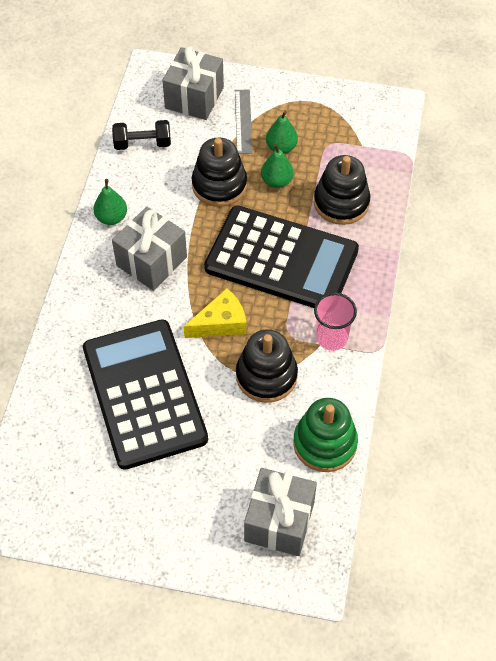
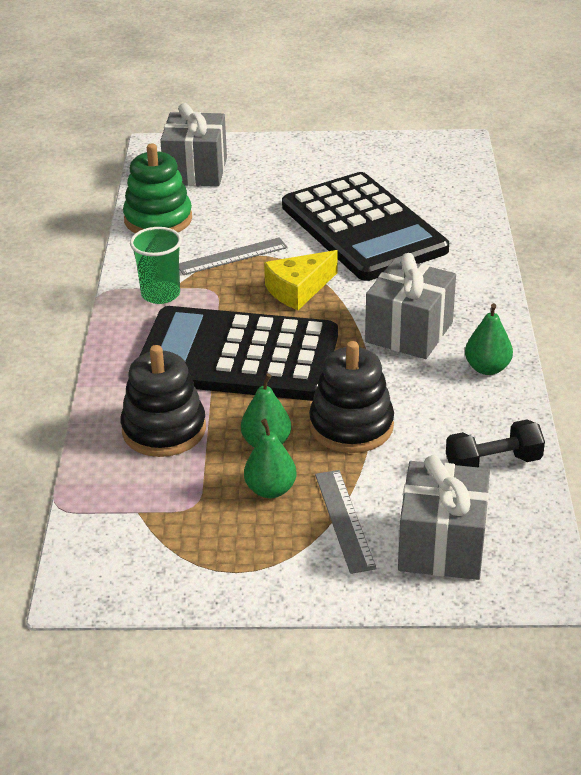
camera: 170 degrees right, 20 degrees down
(266, 376) = (232, 256): black stacking toy -> grey ruler
(331, 338) = (160, 294): pink cup -> green cup

